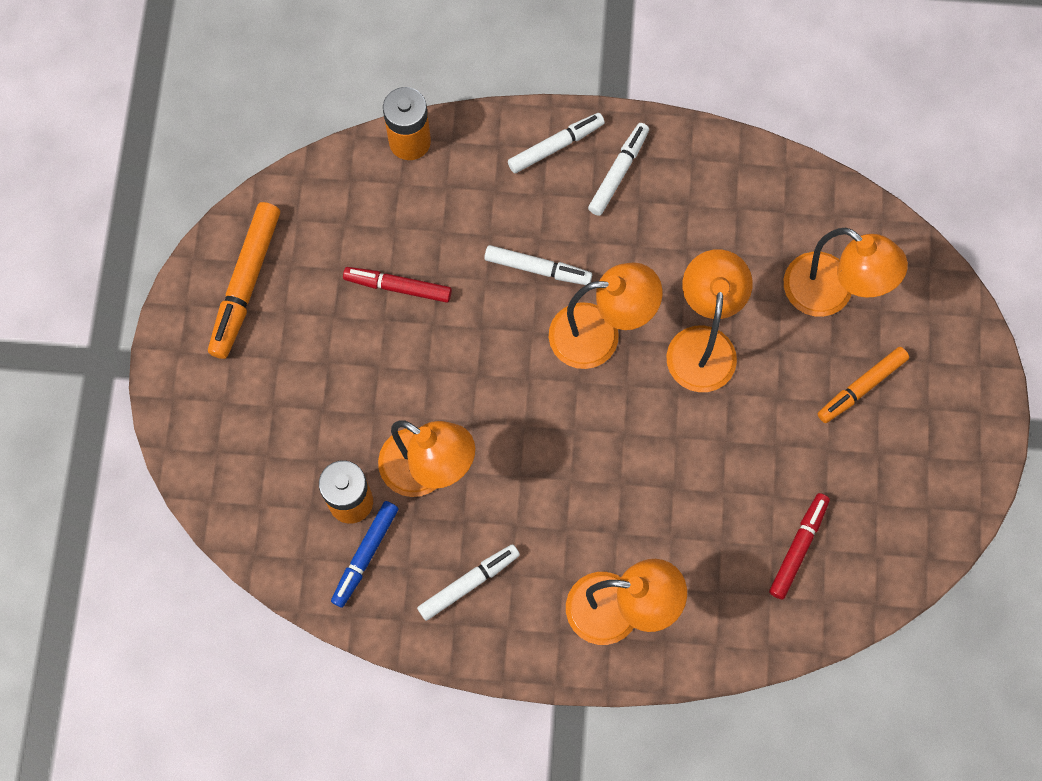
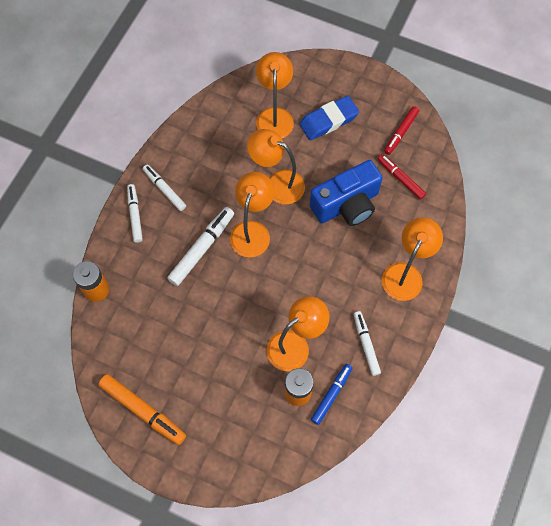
camera: 70 degrees left, 5 degrees down
(365, 555) = (331, 395): blue marker -> blue marker turned 105 degrees counterclockwise
(398, 287) = (181, 325): red marker -> red marker (401, 133)
(537, 268) = (202, 248): white marker -> white marker, size x1.51
(709, 471) = (346, 205): none -> blue camera
(830, 294) = (274, 116): orange lamp -> orange lamp turned 60 degrees counterclockwise
(861, 387) = (328, 121): orange marker -> blue eraser

